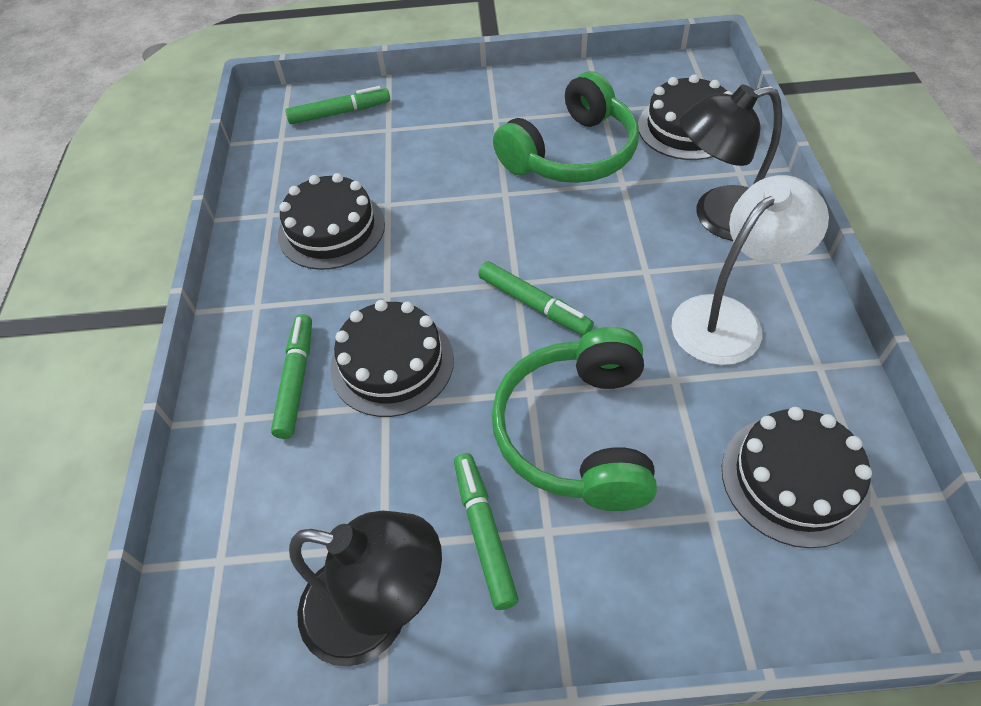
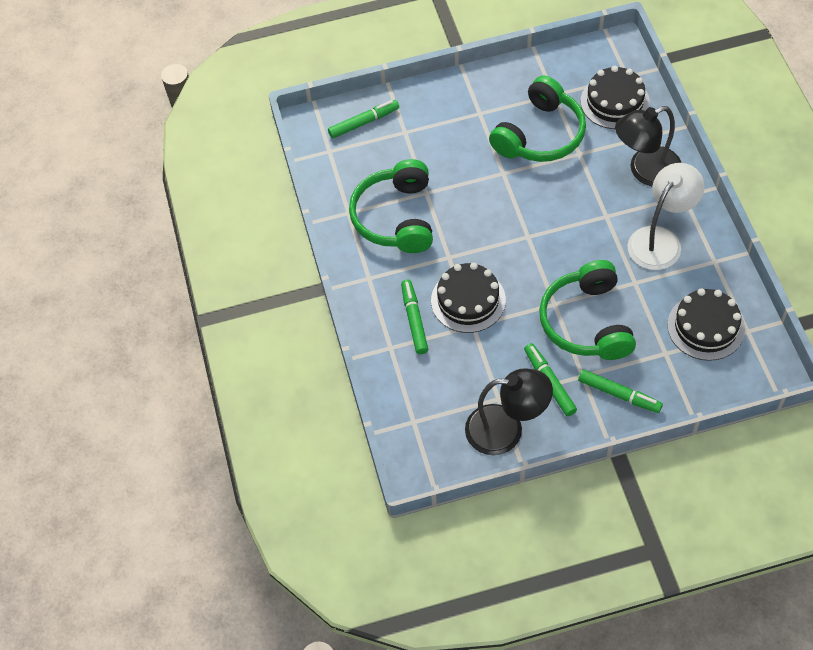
camera: 10 degrees left, 5 degrees up
(331, 229) = (395, 217): black cake -> green headphones
(534, 305) = (543, 249): green marker -> green marker (619, 395)

